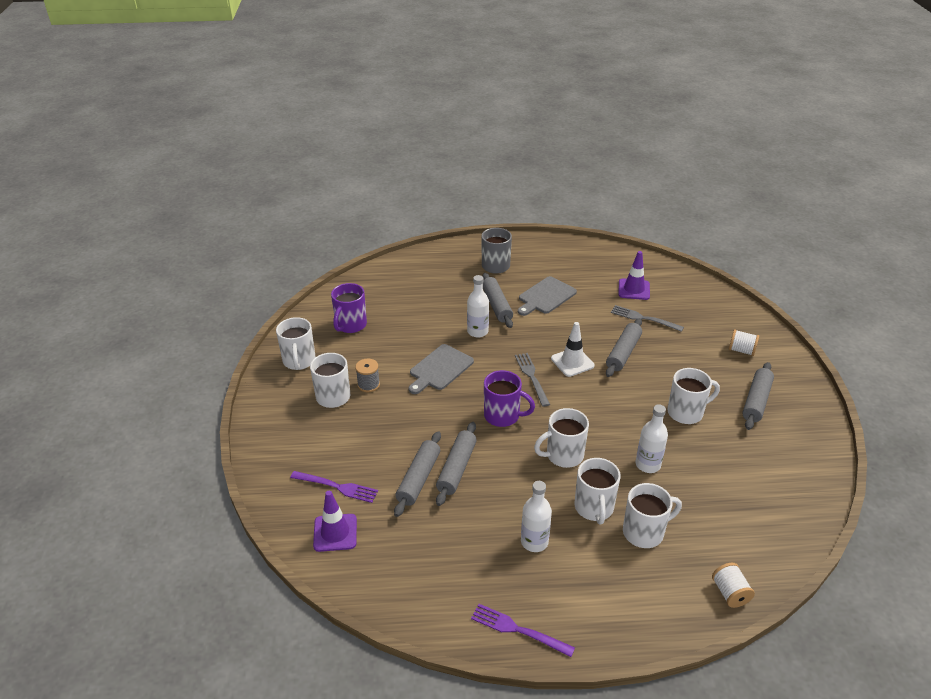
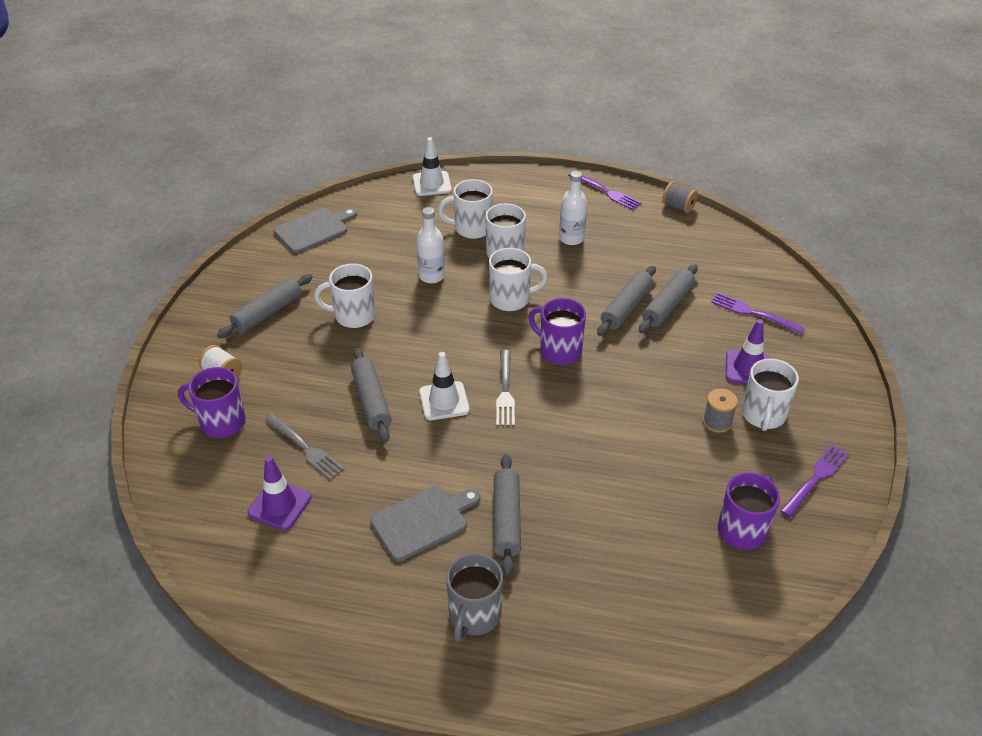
camera: 165 degrees left, 5 degrees up
(299, 361) = (816, 478): white mug -> purple fork
(335, 533) = (753, 275): purple traffic cone -> purple traffic cone (748, 368)
(424, 623) = (678, 206): none -> grey spool
(440, 369) = (619, 426): grey cutting board -> grey cutting board (313, 229)
(477, 331) = (551, 476): white bottle -> none
(623, 353) = (371, 401): grey rolling pin -> grey rolling pin turned 60 degrees counterclockwise
(710, 322) = (221, 422): none -> purple mug
(730, 593) = (432, 184): white spool -> white traffic cone

